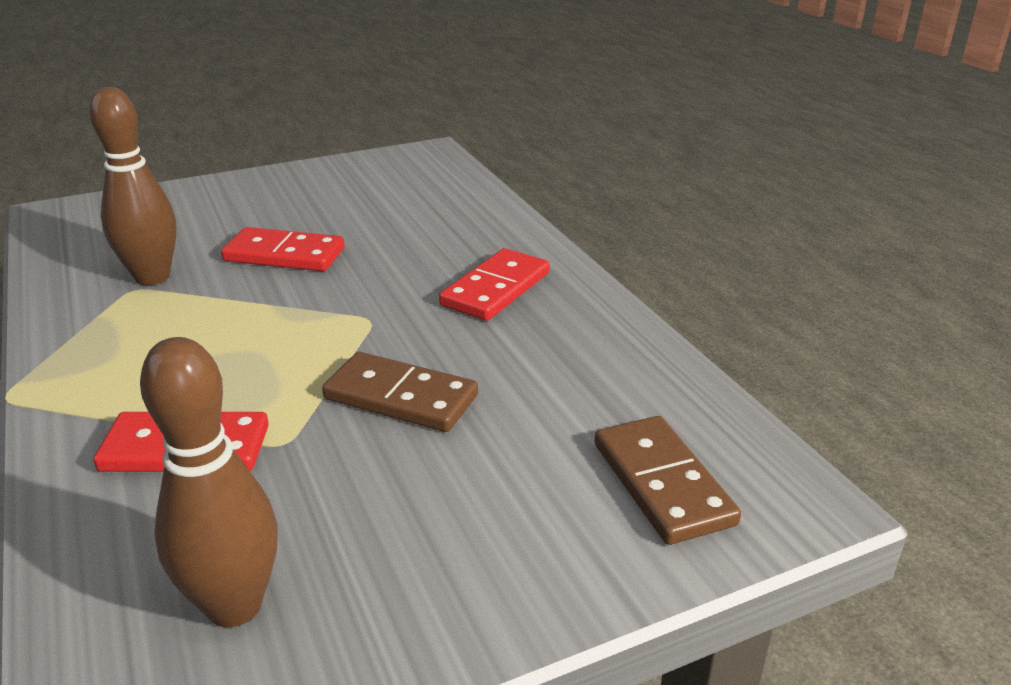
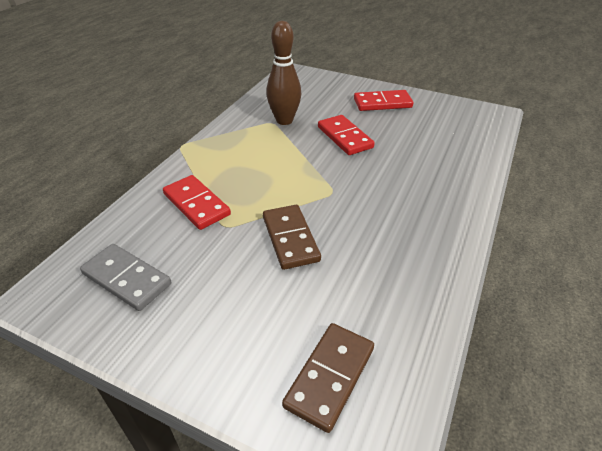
camera: 50 degrees right, 10 degrees up
(234, 606) = (127, 279): brown bowling pin -> grey domino
(496, 289) = (411, 213): red domino -> red domino (382, 103)

